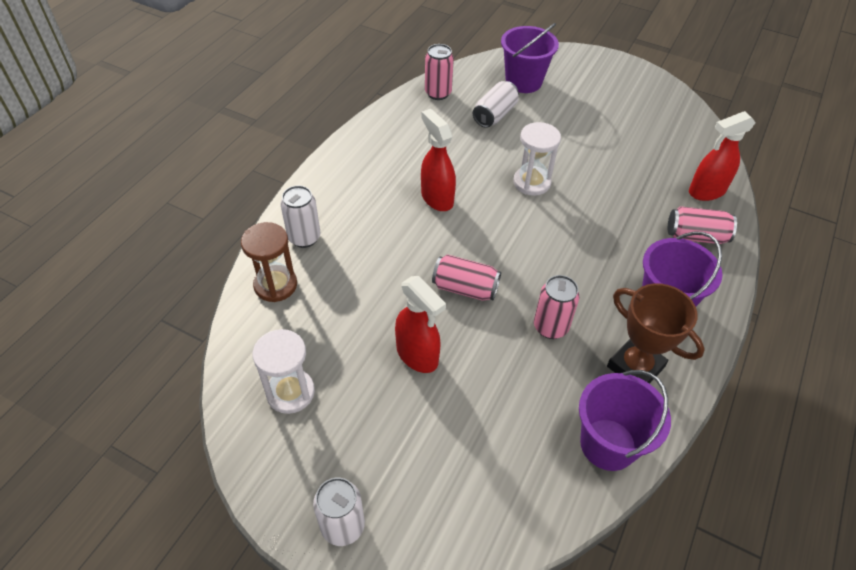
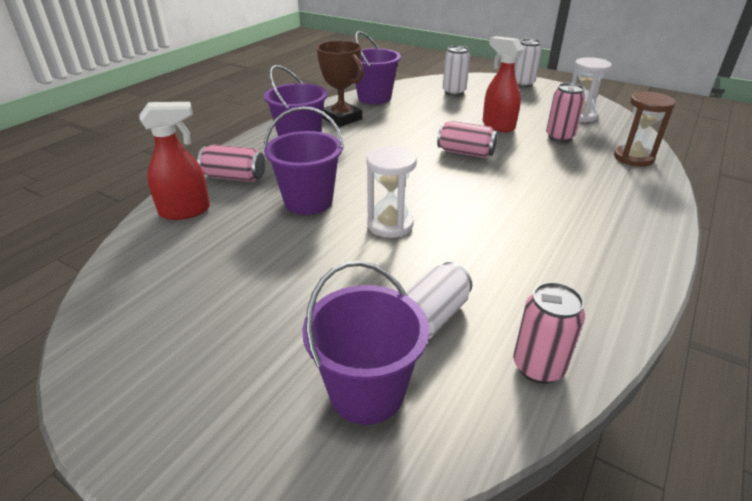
camera: 175 degrees left, 15 degrees down
(304, 238) = (632, 185): white can -> white can (454, 92)
(437, 198) = (504, 213): red spray bottle -> none
(550, 327) = (397, 134): pink can -> pink can (559, 137)
(609, 206) = (308, 201): none -> purple bucket

